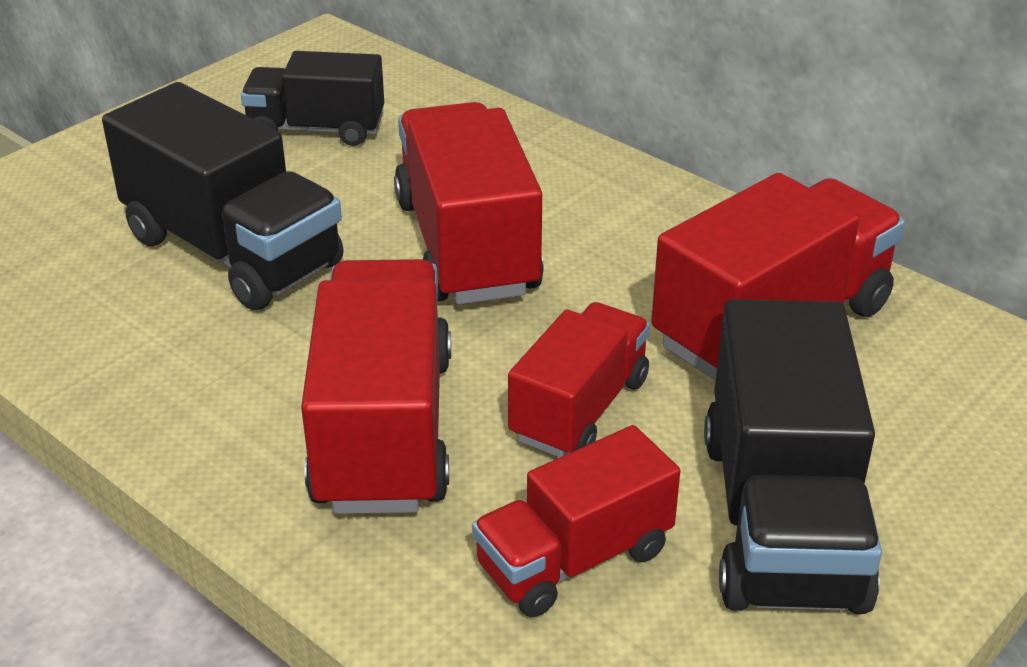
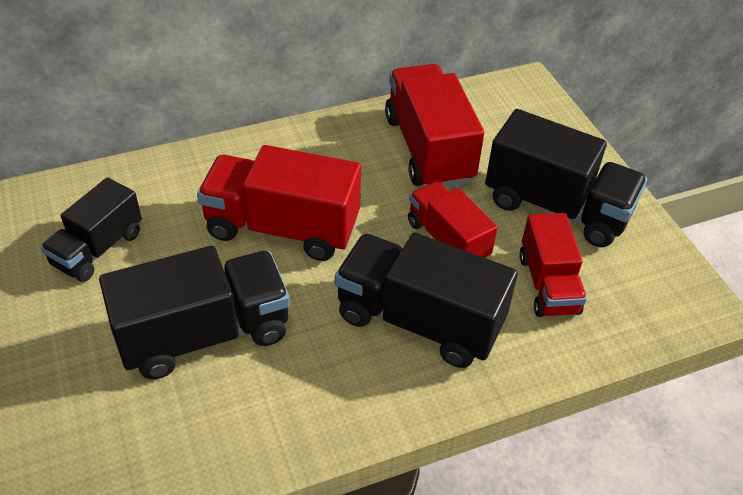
camera: 65 degrees left, 10 degrees up
(384, 430) = (419, 320): red truck -> black truck

